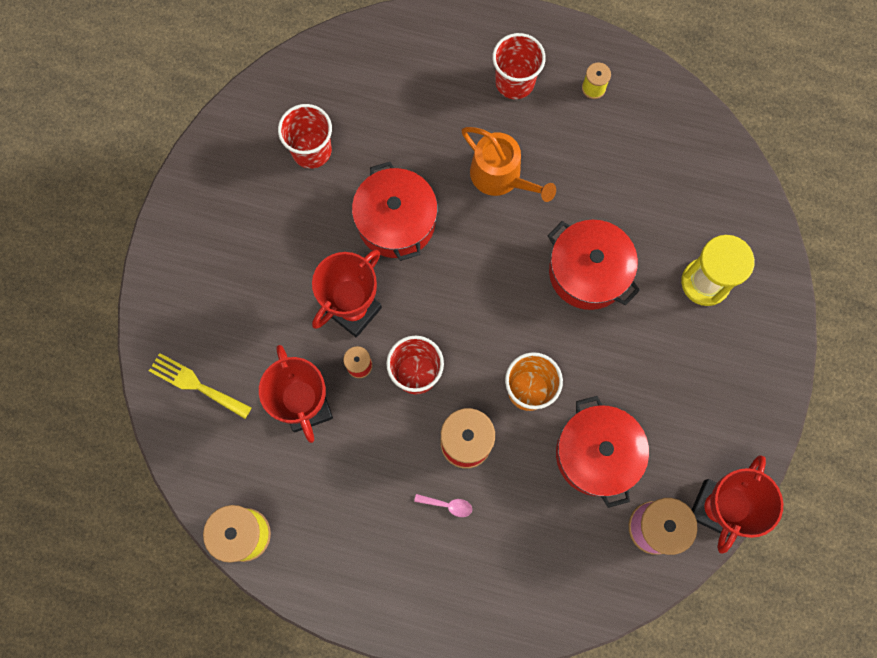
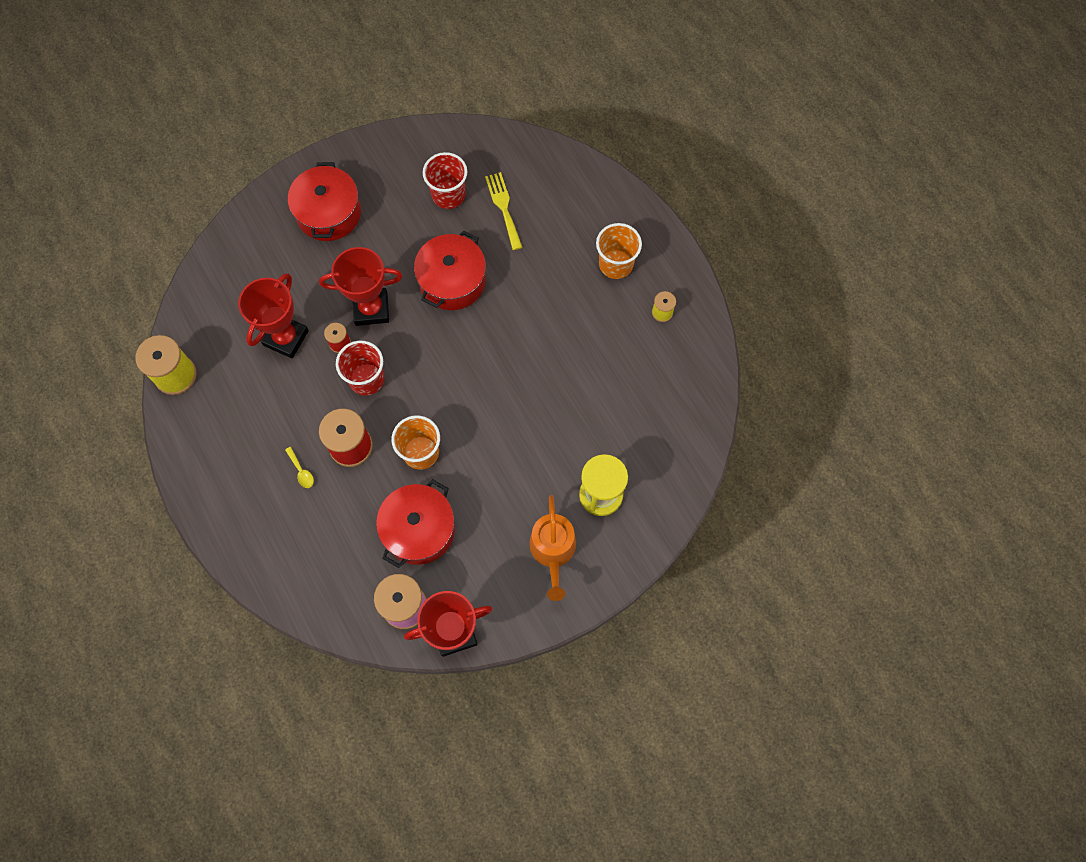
camera: 45 degrees right, 5 degrees down
(196, 385) = (240, 267): yellow fork -> yellow fork (503, 207)
(447, 505) = (301, 471): pink spoon -> yellow spoon
(500, 177) = (544, 312): orange watering can -> orange watering can (553, 550)
(514, 82) = (616, 264): red cup -> orange cup
(588, 272) = (534, 418): red pot -> red pot (329, 213)

